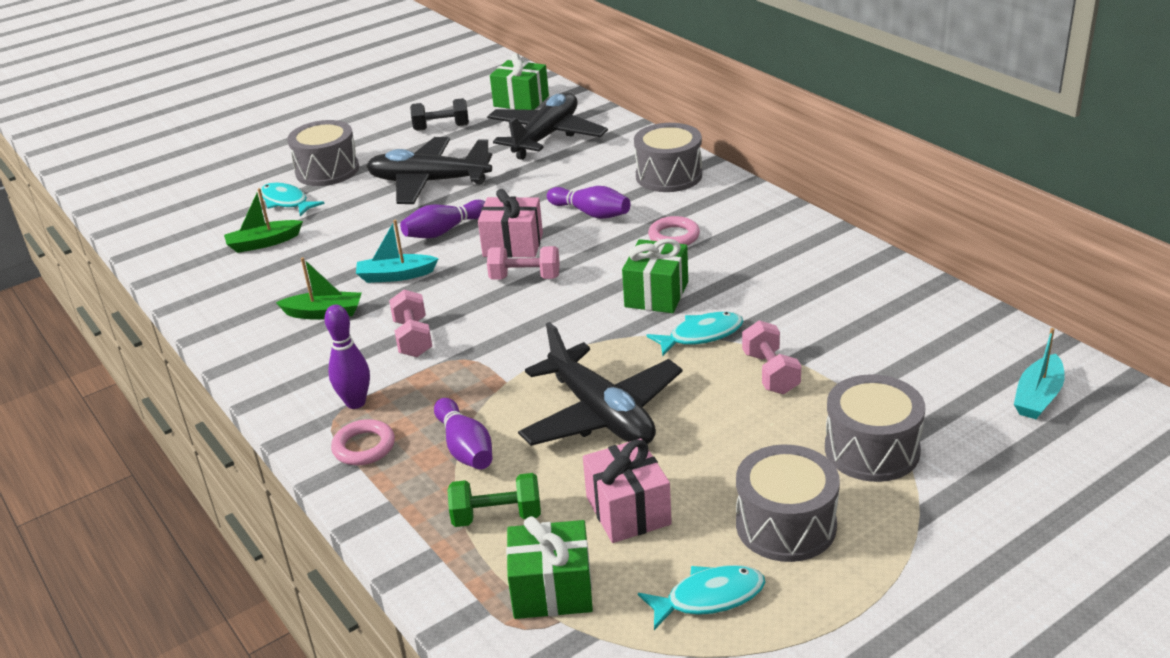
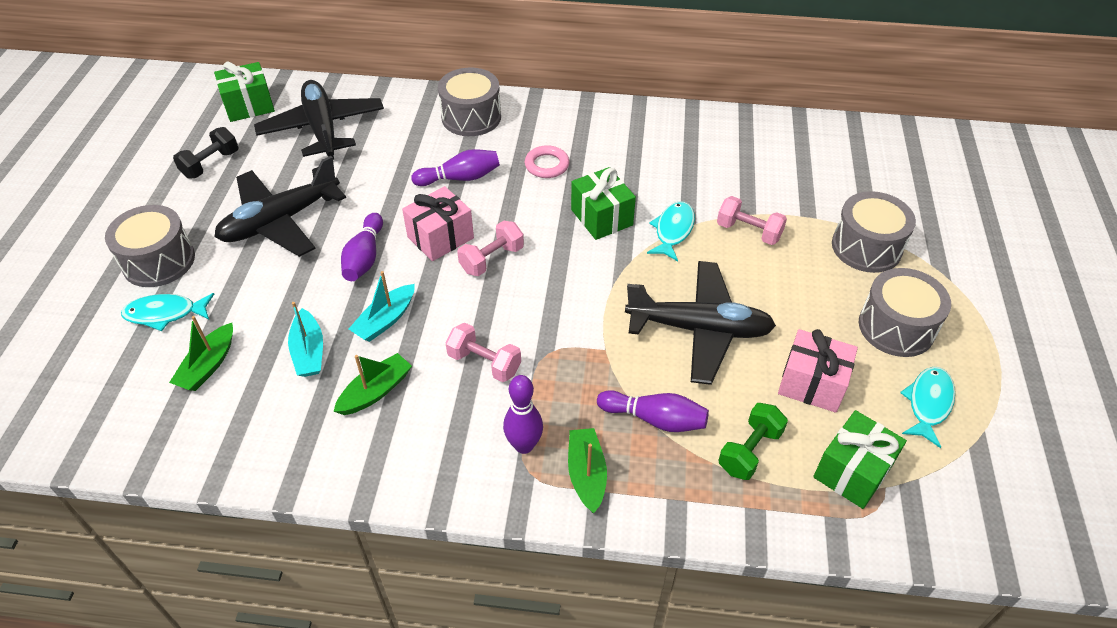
camera: 50 degrees left, 15 degrees up
(364, 447) = (586, 474): pink ring -> green boat
(1038, 397) = (889, 159): turquoise boat -> turquoise boat (309, 352)

